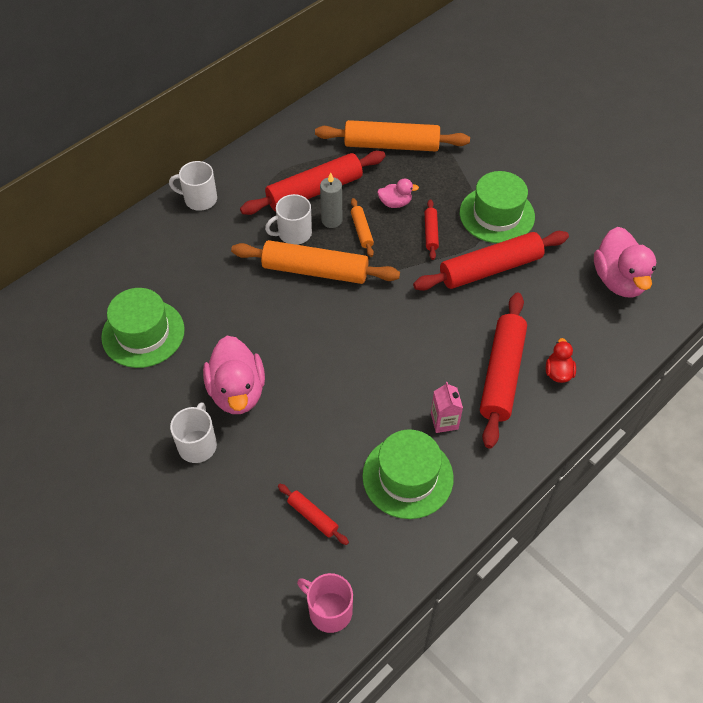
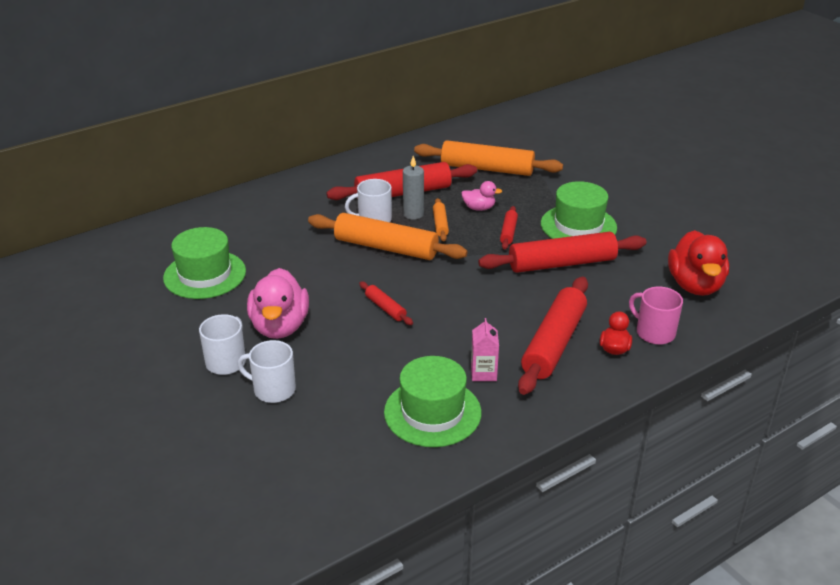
camera: 10 degrees right, 20 degrees down
(199, 199) = (292, 188): white mug -> white mug (273, 389)
(312, 516) = (323, 432): red rolling pin -> red rolling pin (385, 308)
(329, 610) = (315, 512): pink mug -> pink mug (654, 332)
(619, 280) = (695, 285): pink duck -> red duck

